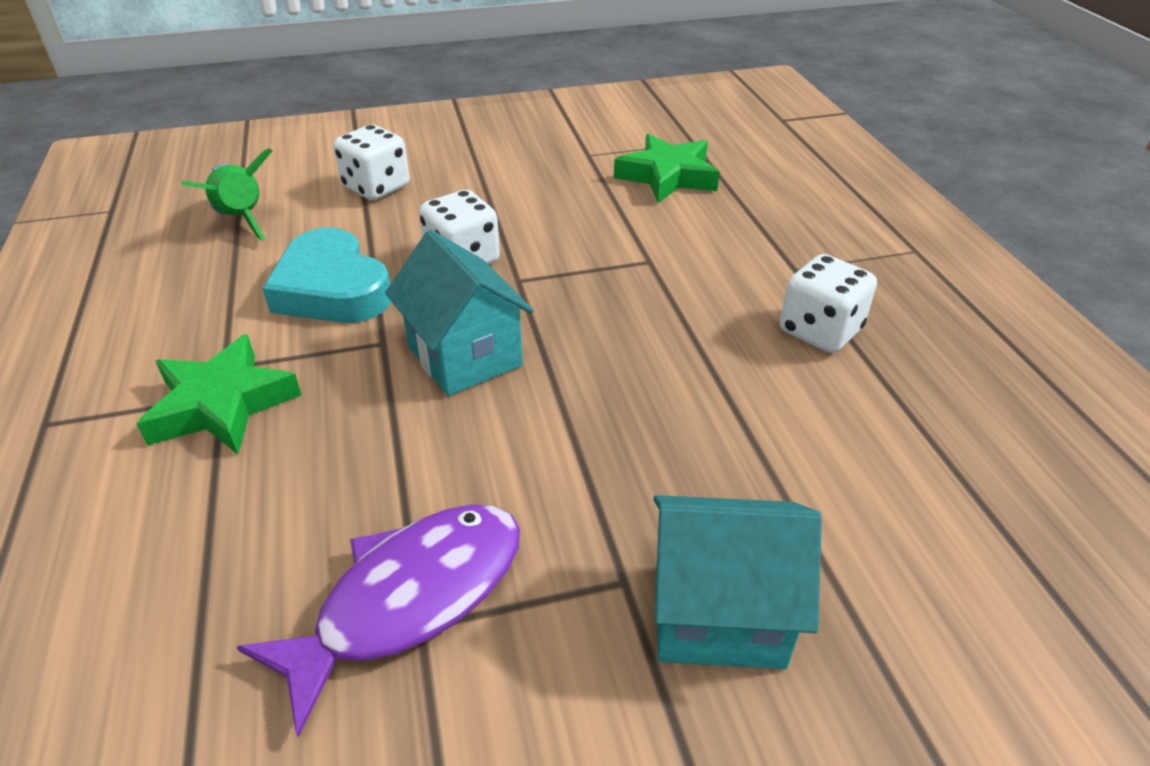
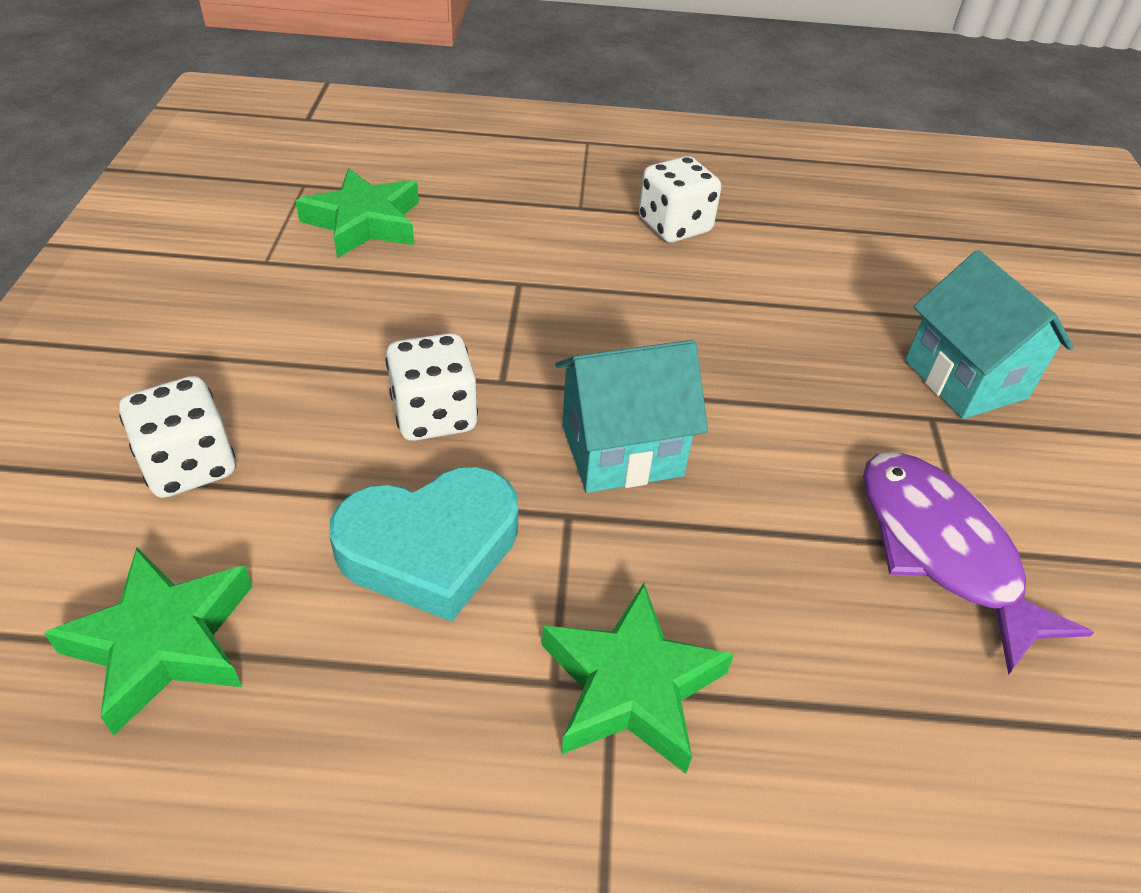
camera: 75 degrees left, 5 degrees up
(241, 220) = (164, 642): green rocket -> green star
(718, 614) = (965, 379): turquoise house -> turquoise house turned 45 degrees counterclockwise

